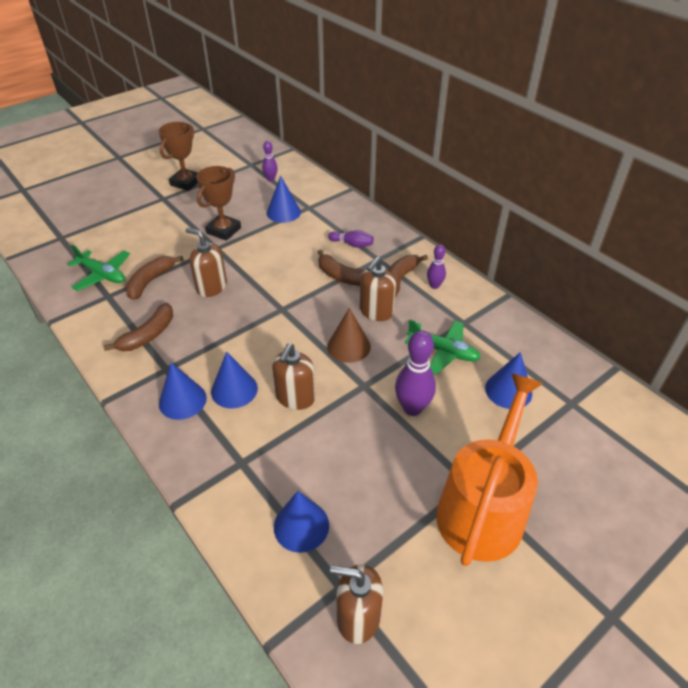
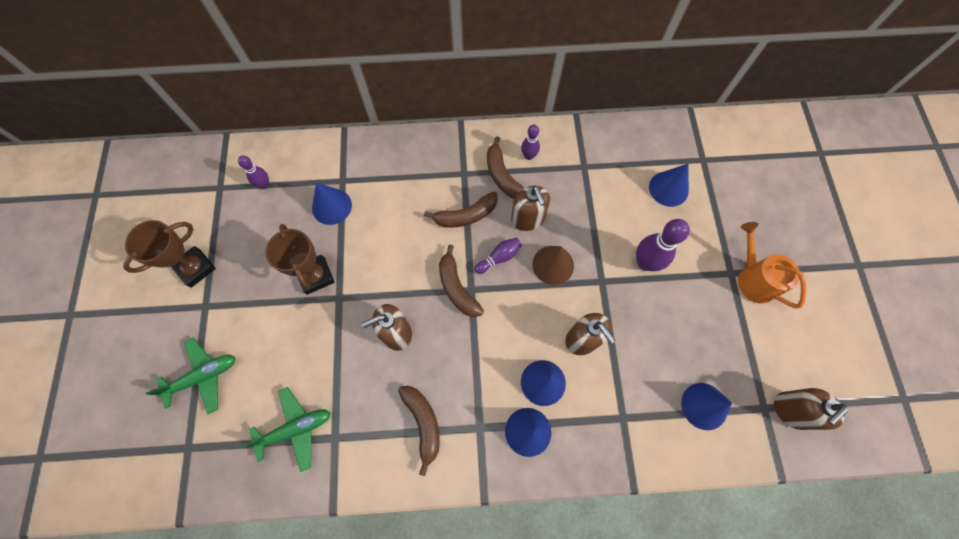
camera: 55 degrees left, 25 degrees up
(150, 281) = (343, 385): brown banana -> brown banana (457, 288)
(186, 183) = (195, 268): brown trophy -> brown trophy turned 75 degrees clockwise
(352, 244) = (428, 180): purple bowling pin -> purple bowling pin (499, 258)
(443, 351) = (604, 202): green plane -> green plane (203, 376)
(483, 508) = (753, 279): orange watering can -> orange watering can, size x0.60

